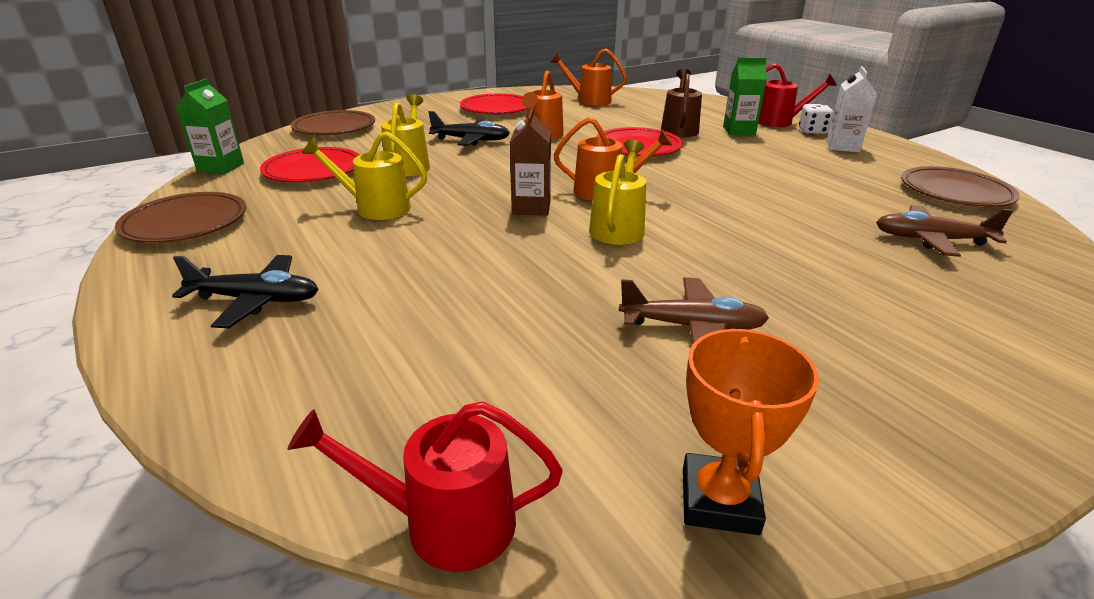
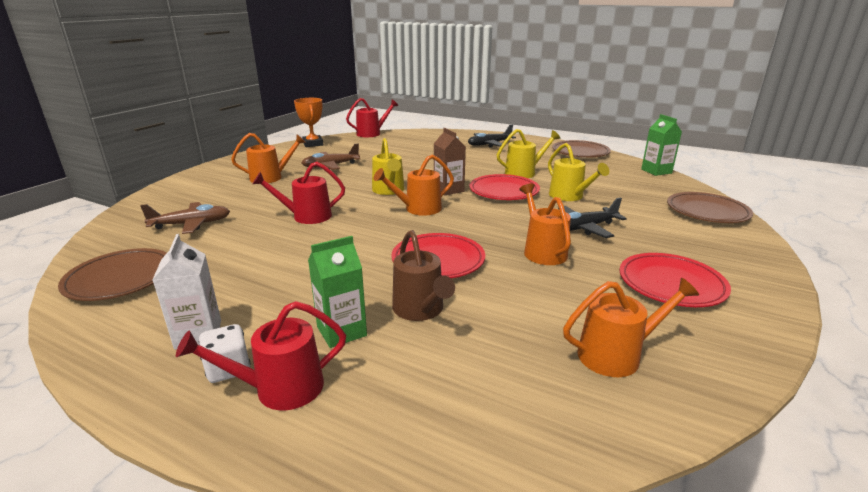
camera: 150 degrees right, 5 degrees down
(313, 170) = (609, 181): red plate -> red plate (504, 191)
(759, 214) = (306, 216): none -> red watering can
(838, 322) = (271, 177): none -> orange watering can

